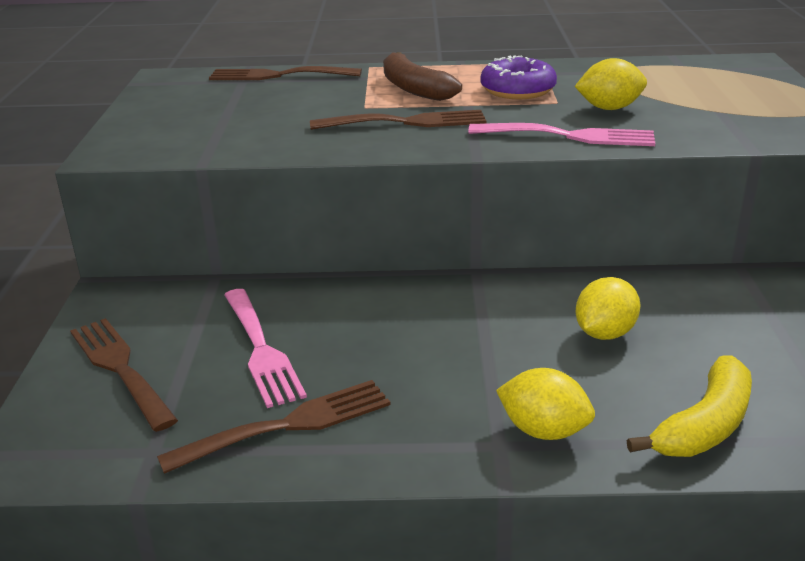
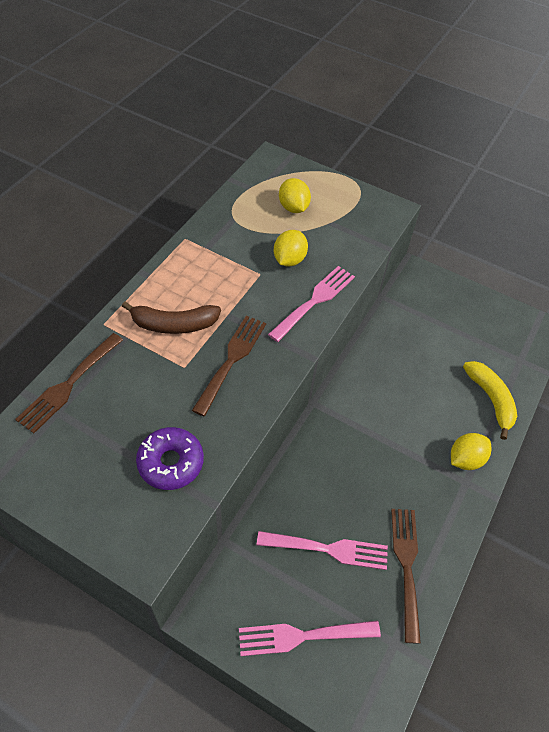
camera: 65 degrees left, 25 degrees up
(120, 368) = (302, 636): brown fork -> pink fork
(517, 90) = (225, 279): purple donut -> purple donut (171, 462)
(604, 333) = (406, 387): yellow lemon -> yellow lemon (293, 207)

